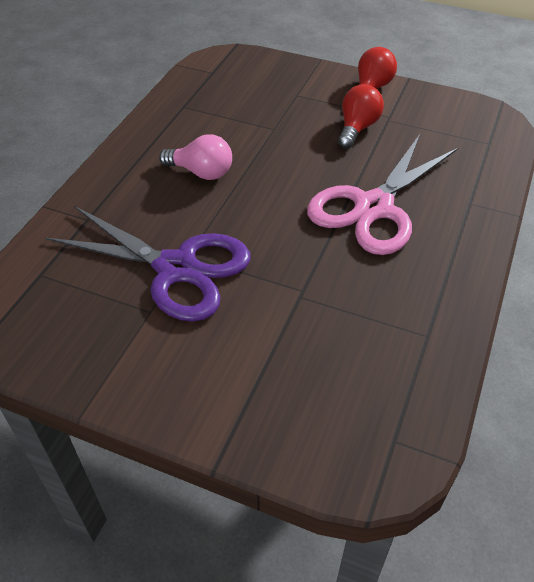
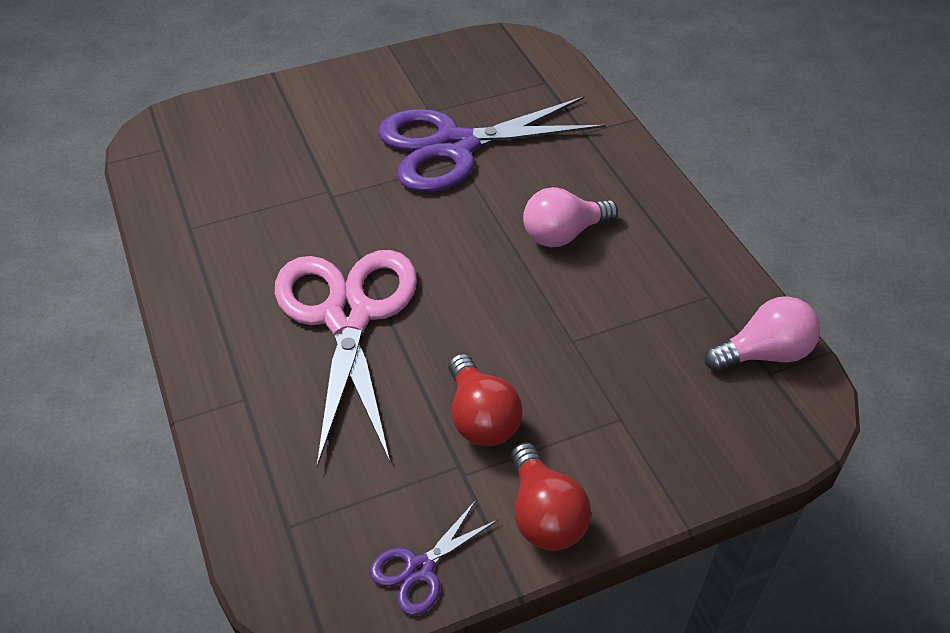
camera: 135 degrees right, 0 degrees up
(202, 78) = (764, 353): none -> pink light bulb
(441, 102) = (420, 569): none -> purple scissors

